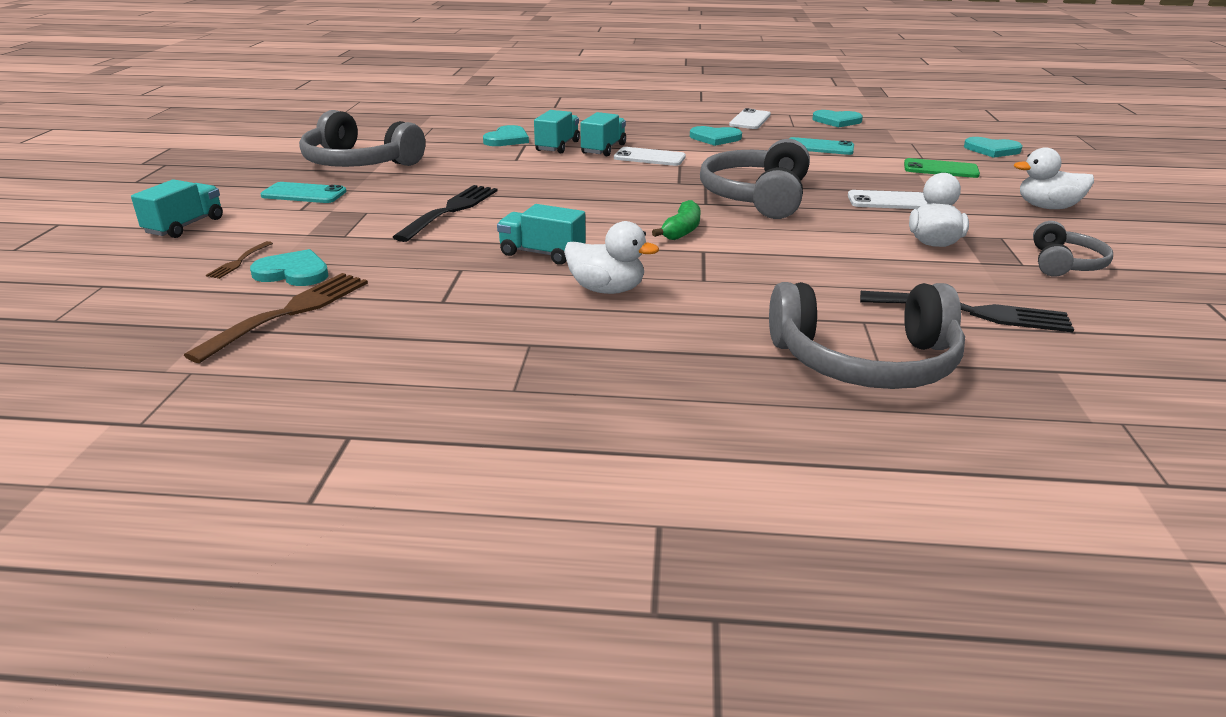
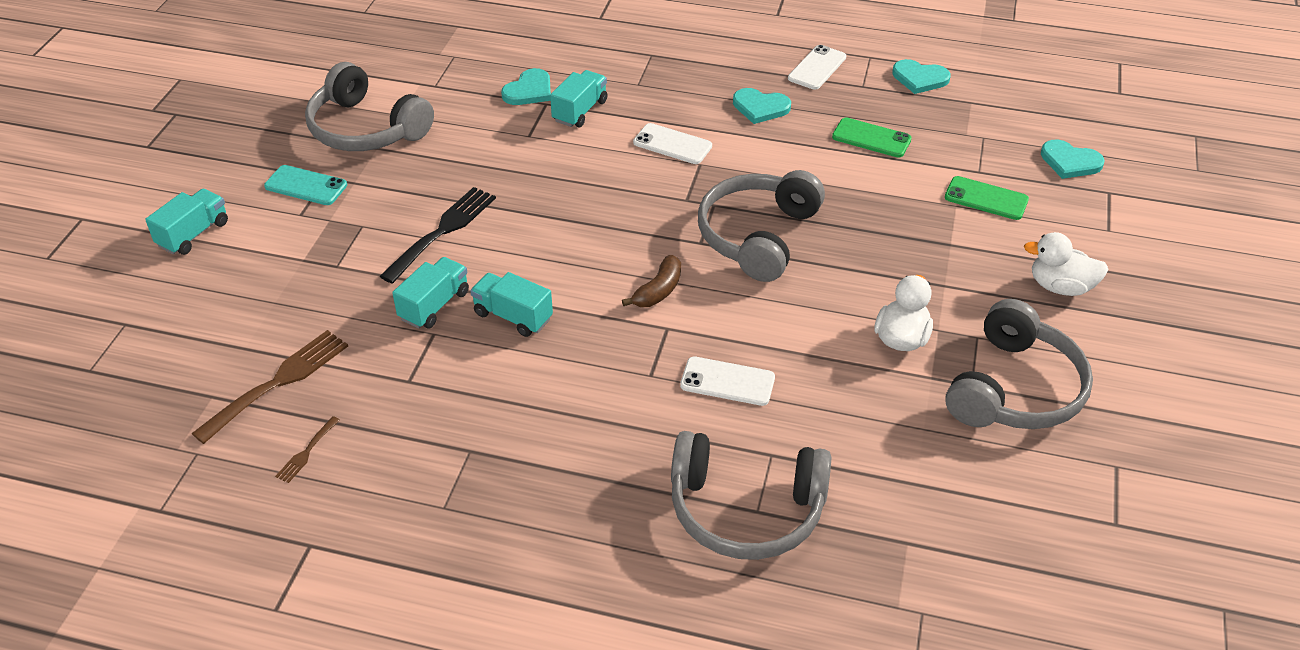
camera: 10 degrees right, 15 degrees up
(239, 261) = (240, 299): brown fork -> brown fork (307, 452)
(293, 272) = (285, 322): turquoise heart -> none
(603, 149) = (628, 121): turquoise truck -> turquoise truck (434, 305)
(606, 289) = (557, 380): white duck -> none
(682, 230) = (658, 291): green banana -> brown banana
(819, 147) = (871, 138): turquoise phone -> green phone
(888, 201) = (894, 258): white phone -> white phone (727, 382)
(972, 312) = (877, 454): black fork -> none
(1064, 264) = (1014, 389): grey headphones -> grey headphones, size x1.79

